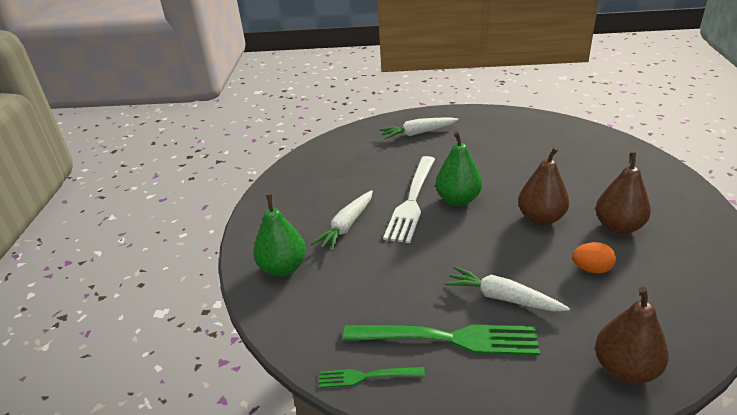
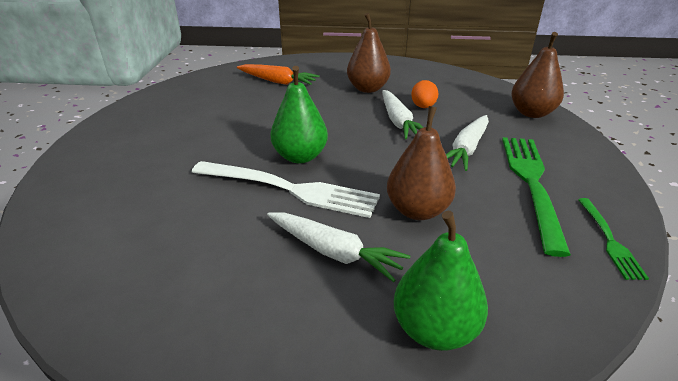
camera: 90 degrees left, 0 degrees up
(418, 133) = (115, 172): white carrot -> white carrot (398, 122)
(541, 218) = (348, 116): brown pear -> brown pear (417, 210)
(599, 168) = (277, 81): none -> orange carrot

